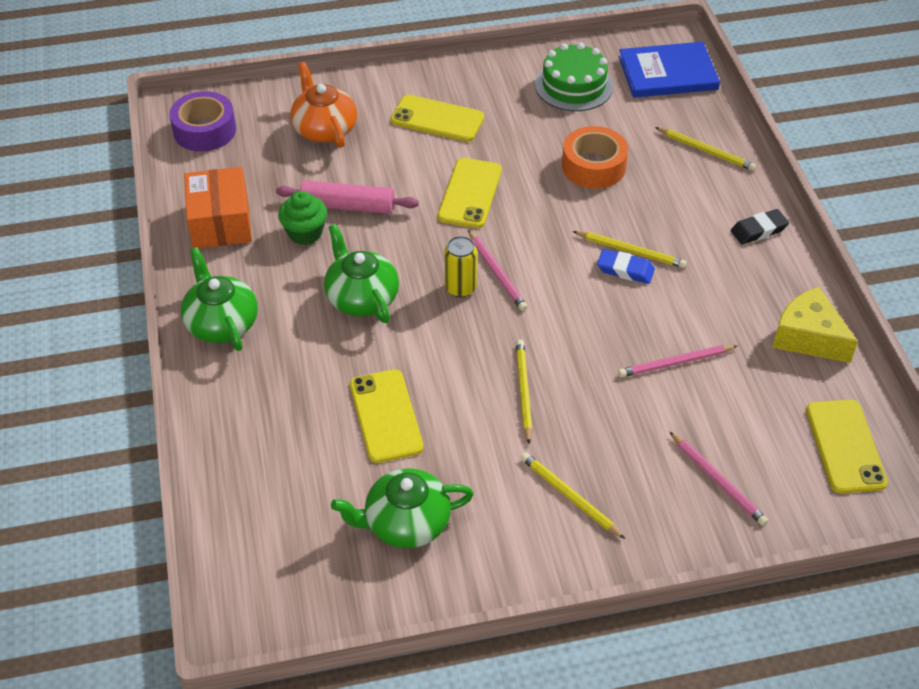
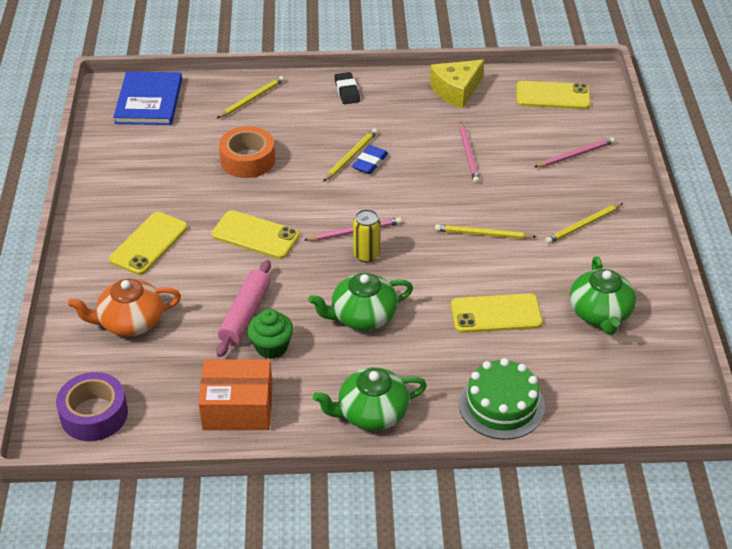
camera: 80 degrees left, 5 degrees down
(573, 85) = (140, 155): green cake -> green cake (501, 405)

